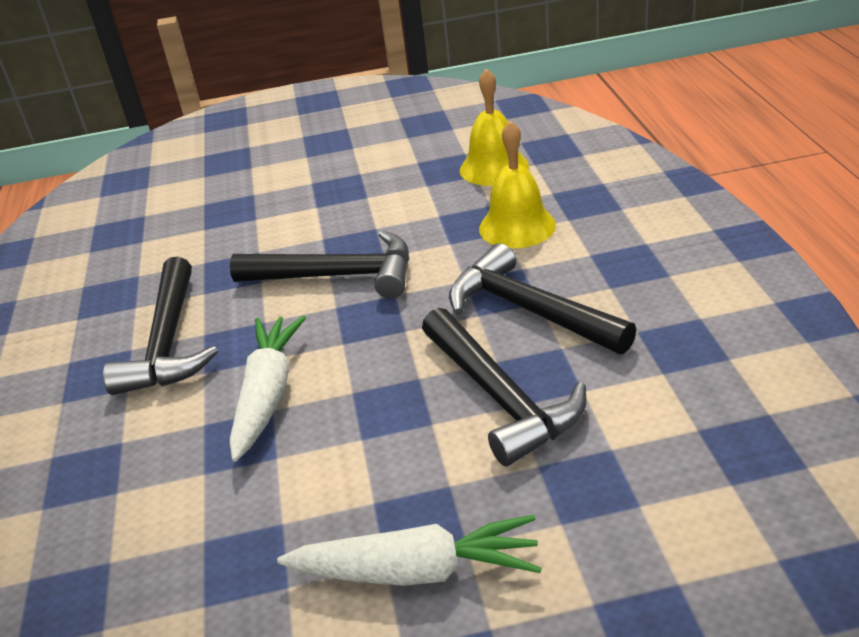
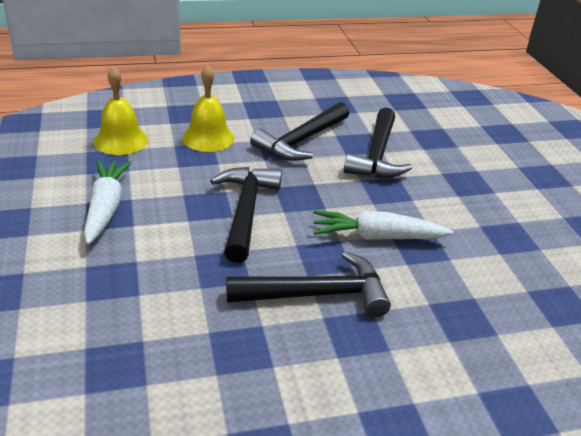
camera: 100 degrees left, 0 degrees up
(416, 571) = (496, 183): white carrot -> white carrot (106, 208)
(500, 397) = (377, 155): black hammer -> black hammer turned 135 degrees clockwise

